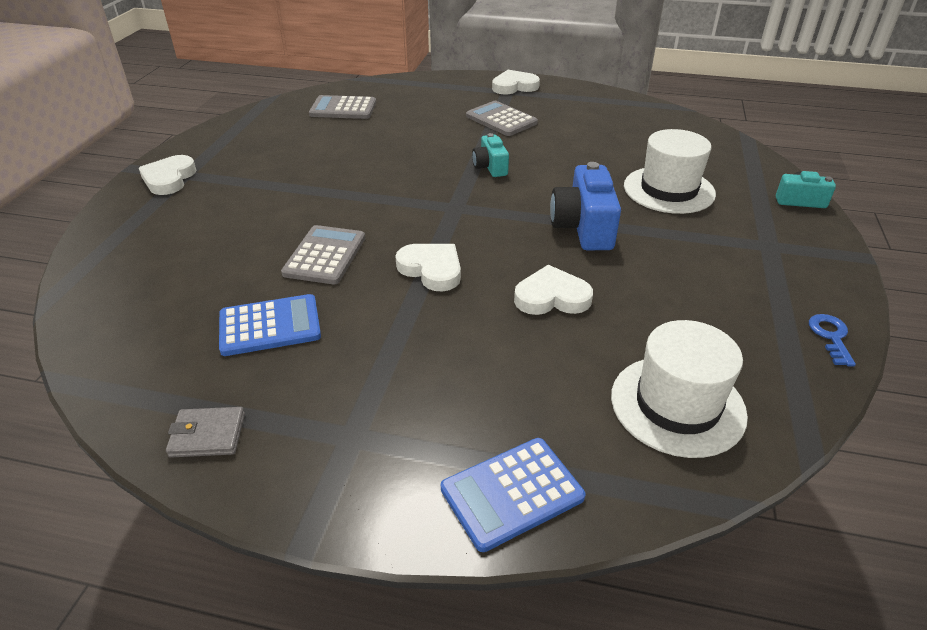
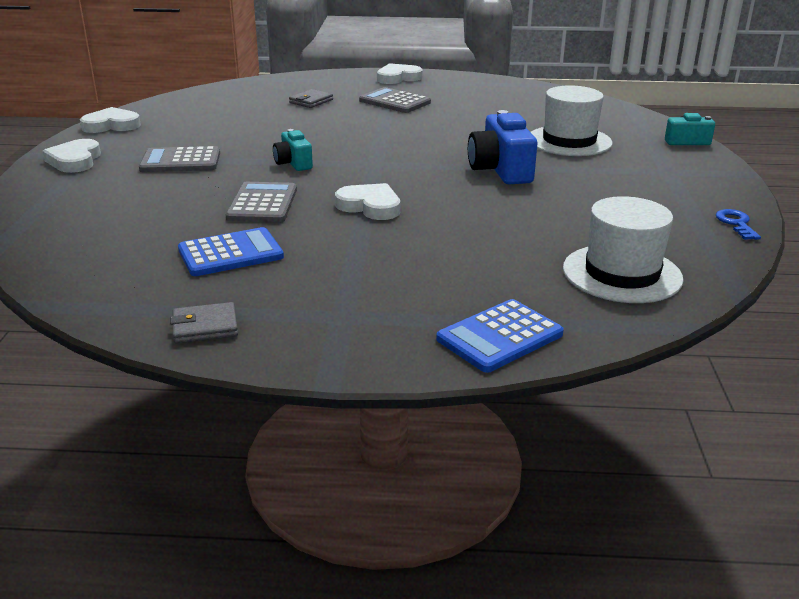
camera: 10 degrees left, 10 degrees down
(343, 108) = (233, 101): grey calculator -> grey calculator (180, 161)
(418, 114) = (311, 101): none -> grey wallet
(490, 167) = (397, 135): turquoise camera -> turquoise camera (293, 163)
(552, 297) = (488, 216): white heart -> white heart (111, 125)

